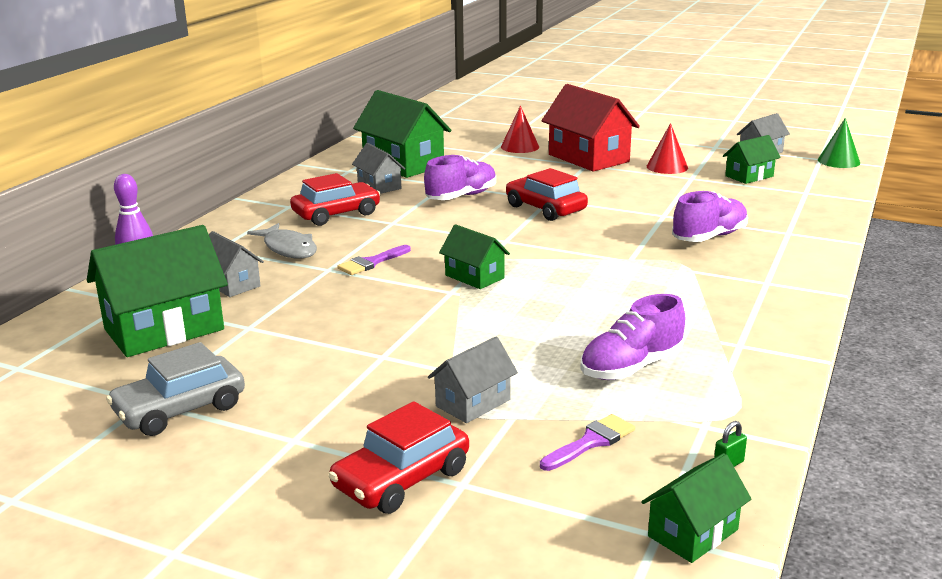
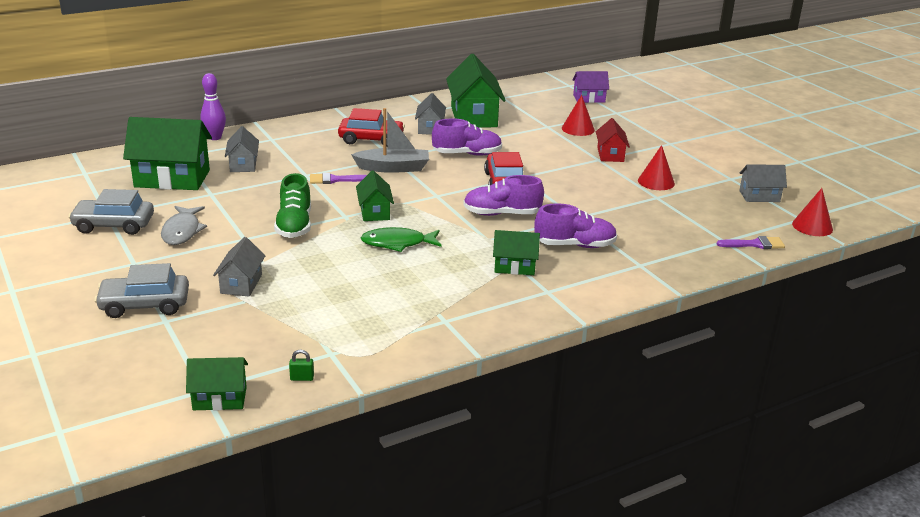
camera: 35 degrees right, 5 degrees up
(288, 249) = (307, 153): grey fish -> grey fish (182, 231)
(401, 479) = (145, 305): red car -> grey car
(412, 231) = (393, 168): none -> grey boat
(415, 321) = (294, 225): none -> green shoe
(473, 403) = (241, 284): grey house -> grey house turned 75 degrees counterclockwise
(480, 121) = (589, 98): none -> purple house
(555, 296) = (397, 243): none -> green fish
(588, 158) = (610, 154): red house -> red house, size x0.54
(591, 442) = (258, 332): purple brush -> purple brush (755, 244)
(631, 367) = (356, 304): purple shoe -> purple shoe (501, 214)
(749, 176) = (705, 212): green house -> green house (514, 266)
(838, 161) = (812, 226): green cone -> red cone

